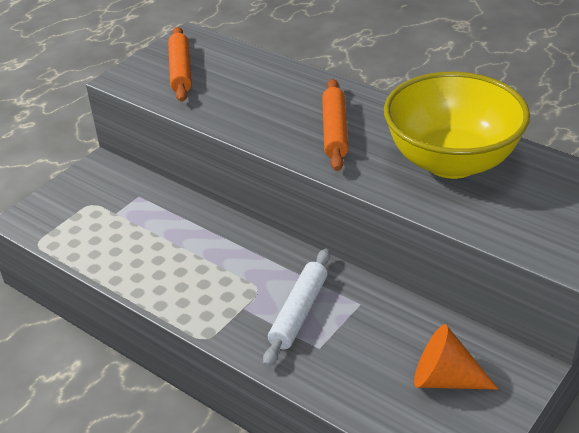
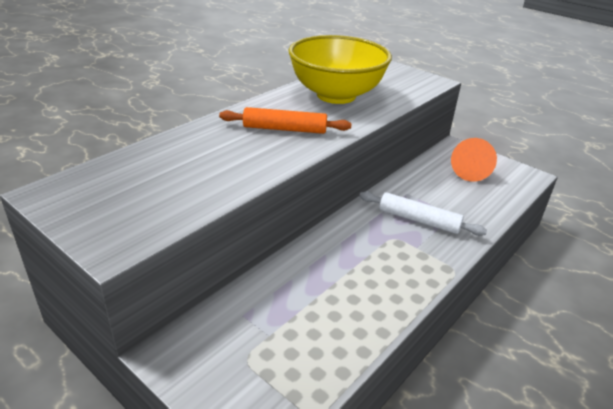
camera: 90 degrees left, 5 degrees down
(181, 71) = (126, 201): orange rolling pin -> none

